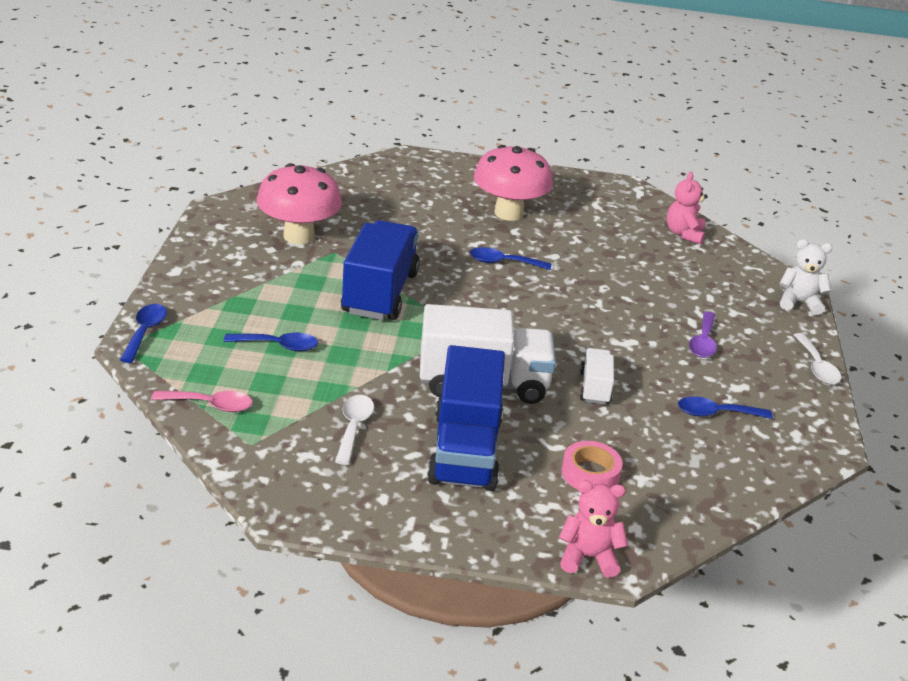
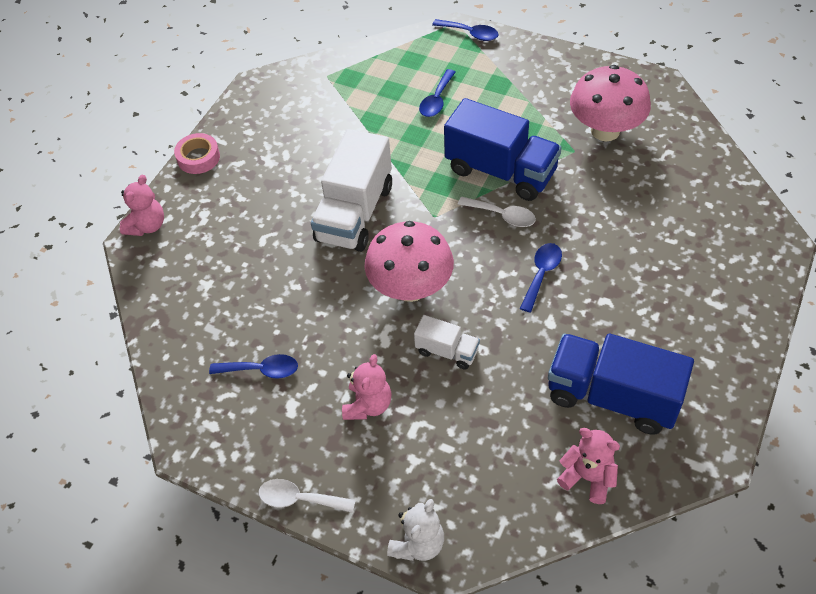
camera: 115 degrees right, 20 degrees up
(210, 405) = (375, 60): pink spoon -> none
(353, 427) = (326, 128): white spoon -> white spoon (502, 216)
(465, 451) = (279, 184): blue truck -> blue truck (612, 396)
(508, 213) = (645, 305): pink mushroom -> pink mushroom (410, 288)
(590, 473) = (225, 252): pink tape -> pink tape (198, 158)
(595, 388) = (325, 288): white truck -> white truck (447, 351)
(703, 342) = (368, 405): purple spoon -> pink teddy bear
(715, 413) = (261, 370): blue spoon -> blue spoon turned 75 degrees clockwise

